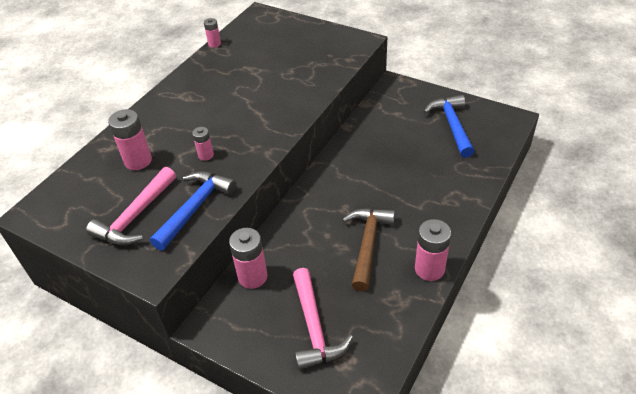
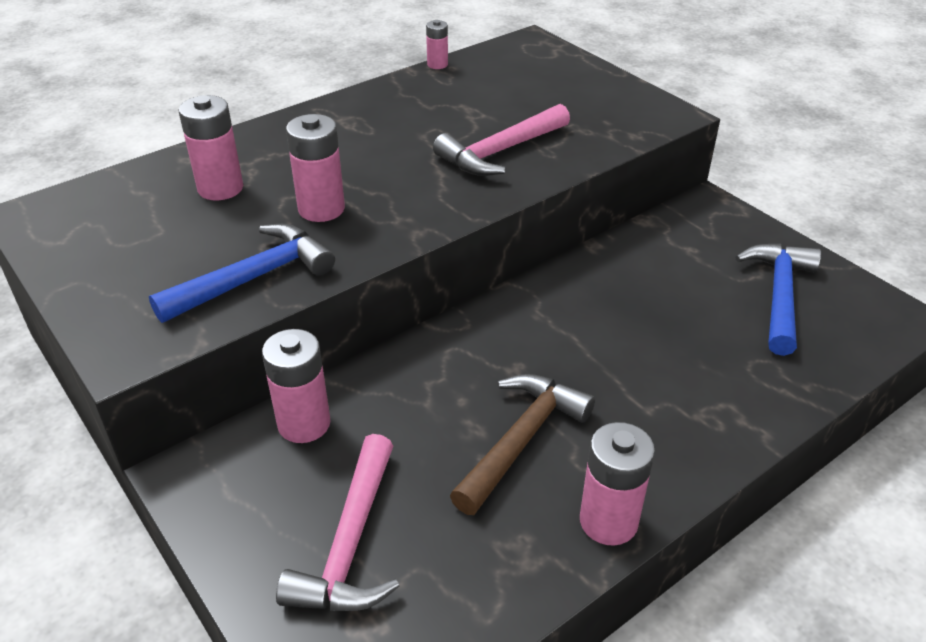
camera: 20 degrees right, 5 degrees down
(135, 216) = (161, 262): pink hammer -> pink hammer (500, 152)
(206, 155) = (321, 209): pink battery -> pink battery, size x1.76

